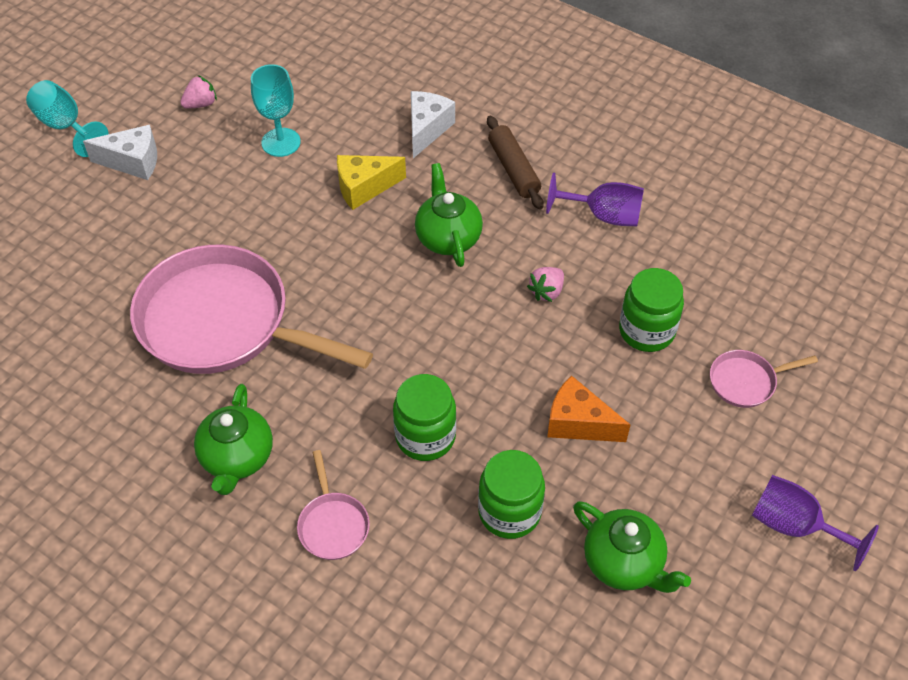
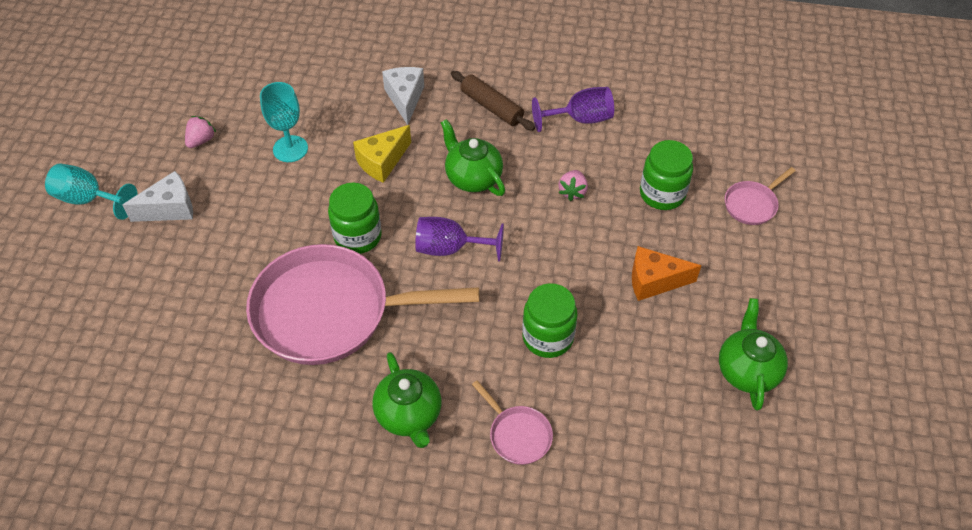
camera: 25 degrees left, 0 degrees up
(509, 512) = (644, 368): green jar -> green jar (358, 236)
(624, 563) = (747, 370): green teapot -> green teapot turned 105 degrees counterclockwise
(794, 526) = (844, 294): purple goblet -> purple goblet (450, 248)

